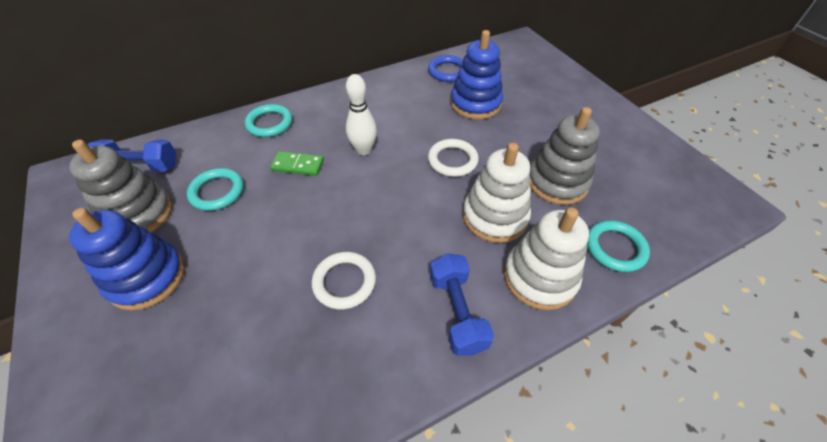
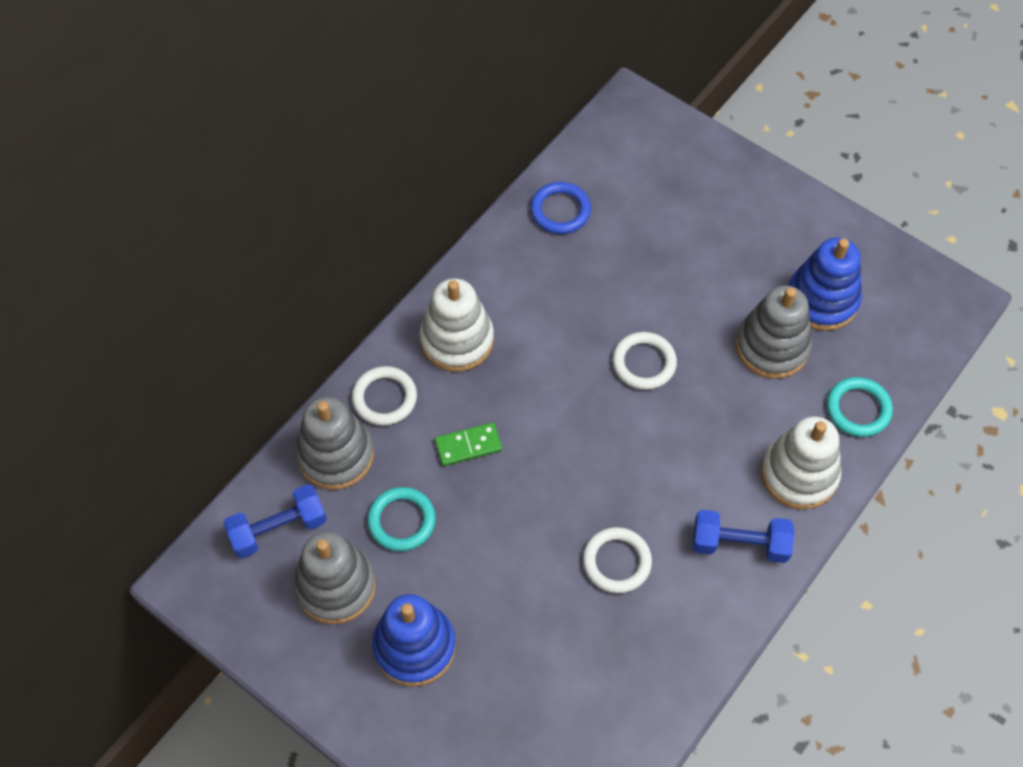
camera: 25 degrees left, 10 degrees up
(213, 141) = (335, 455): none -> grey stacking toy
(269, 123) = (384, 398): turquoise ring -> white ring
(364, 150) = (531, 391): white bowling pin -> none
(457, 312) = (739, 544): blue dumbbell -> blue dumbbell turned 45 degrees counterclockwise
(475, 104) = (626, 258): blue stacking toy -> blue stacking toy (822, 300)
(495, 217) = (726, 421): white stacking toy -> white stacking toy (457, 340)

